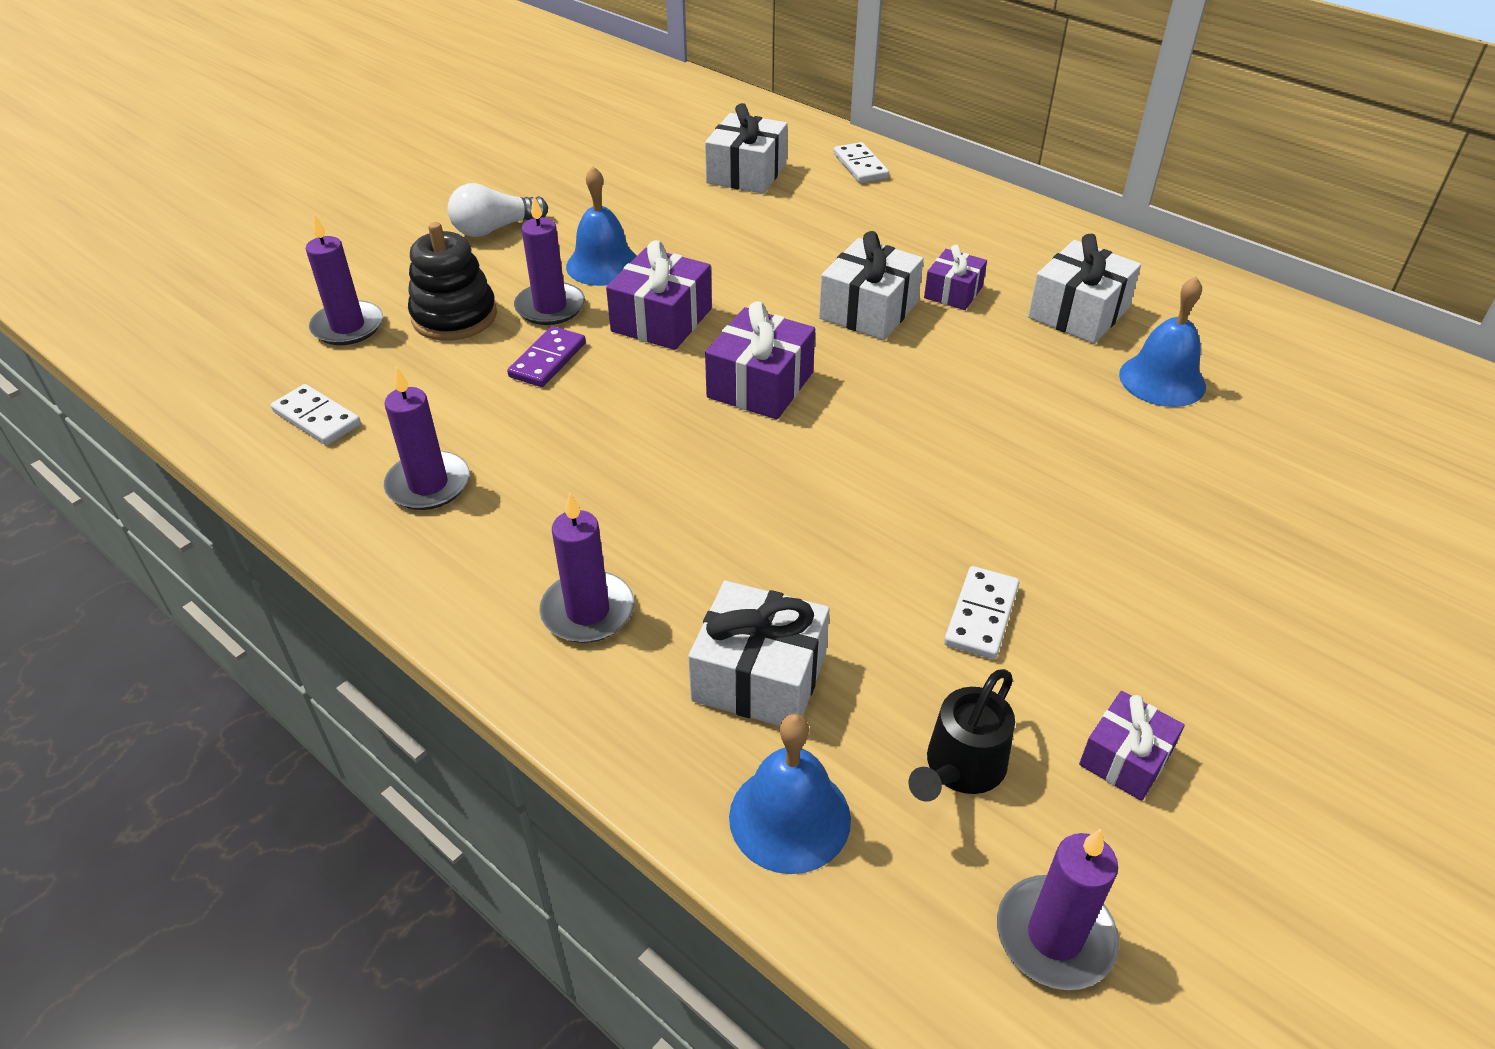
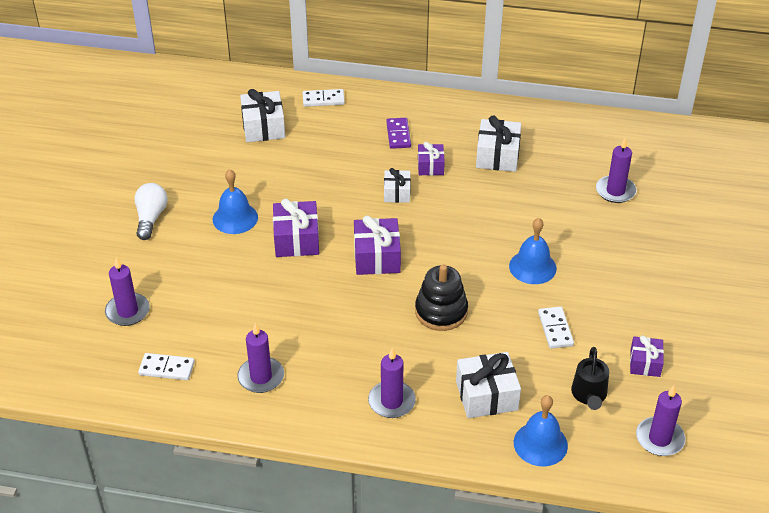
camera: 30 degrees left, 0 degrees up
(454, 316) = (182, 281): black stacking toy -> black stacking toy (441, 311)
(495, 229) = (151, 218): white light bulb -> white light bulb turned 150 degrees clockwise
(547, 360) = (257, 286): purple domino -> purple domino (398, 135)
(550, 307) = (230, 255): purple candle -> purple candle (615, 191)
(860, 166) = (323, 99): white domino -> white domino turned 45 degrees counterclockwise
(868, 310) = (397, 193): white gift -> white gift, size x0.62
(1162, 380) = (557, 180): blue bell -> blue bell (532, 267)

